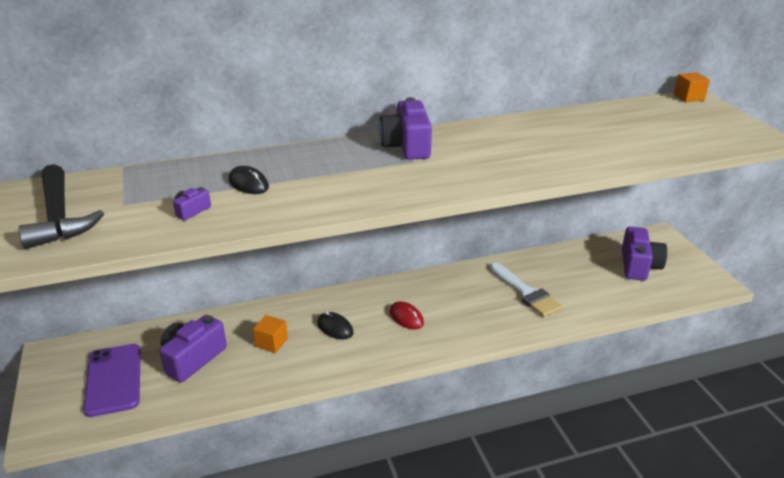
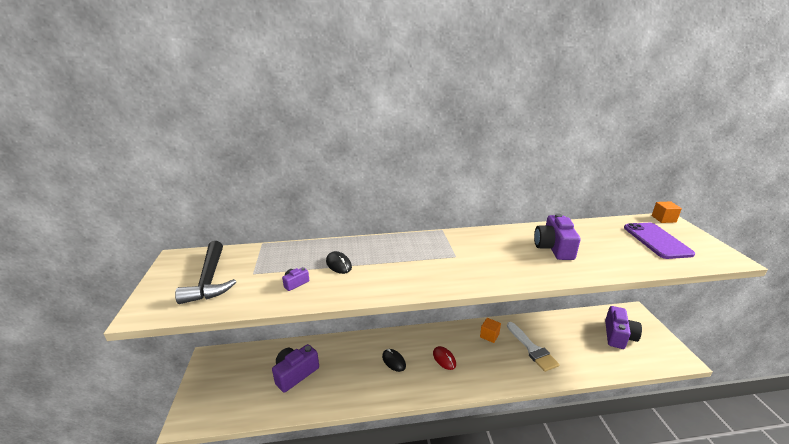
camera: 10 degrees right, 5 degrees down
(113, 379) = (242, 383): purple phone -> purple phone (656, 240)
(271, 342) = (349, 367): orange cube -> orange cube (489, 335)
(406, 146) = (452, 243): purple camera -> purple camera (553, 248)

